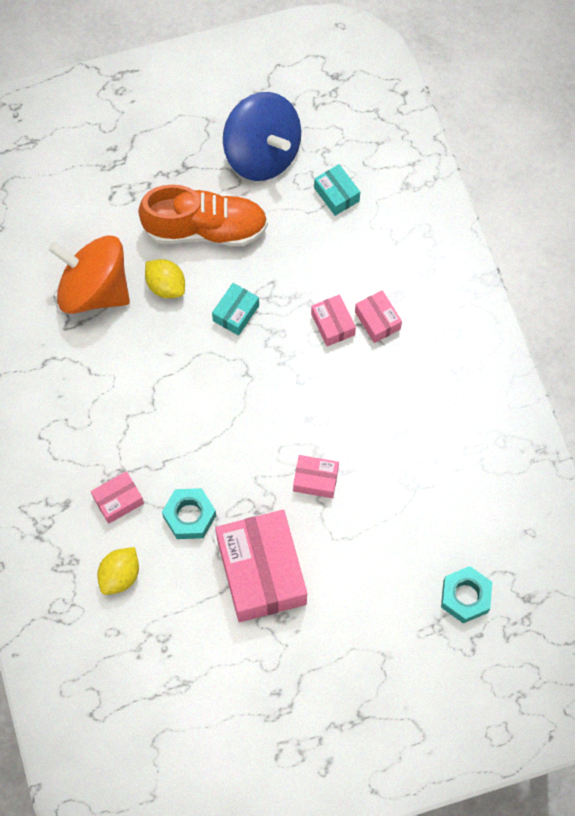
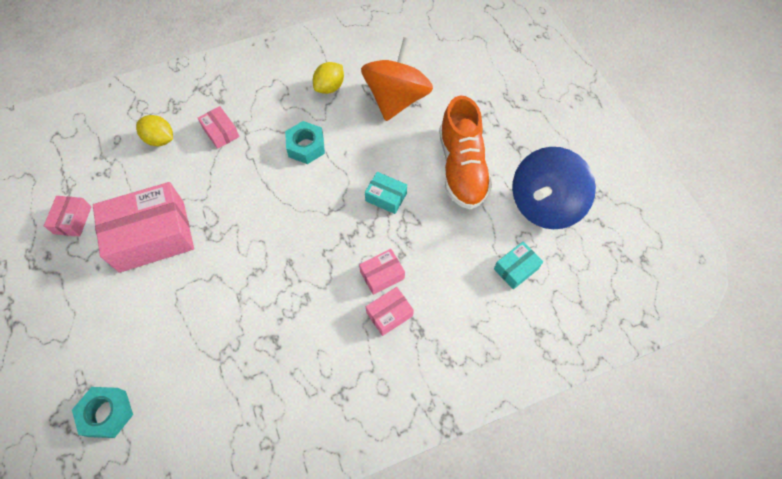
camera: 85 degrees right, 5 degrees down
(166, 286) = (405, 145): yellow lemon -> yellow lemon (329, 87)
(189, 516) = (205, 180): turquoise nut -> turquoise nut (306, 146)
(315, 480) = (232, 271): pink box -> pink box (73, 220)

